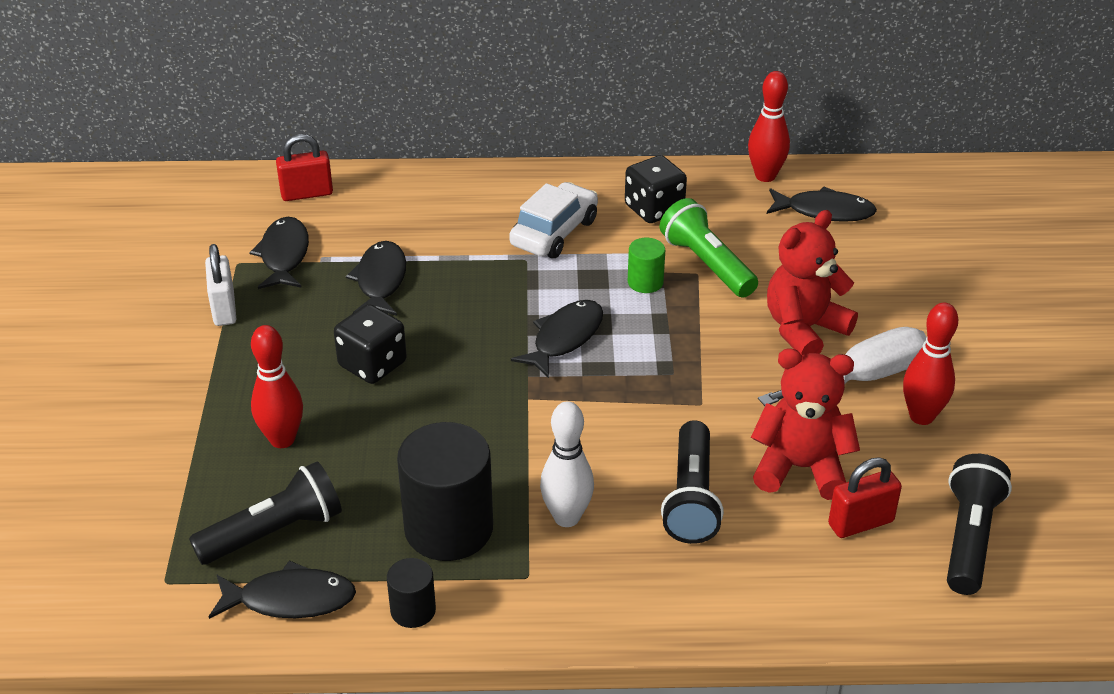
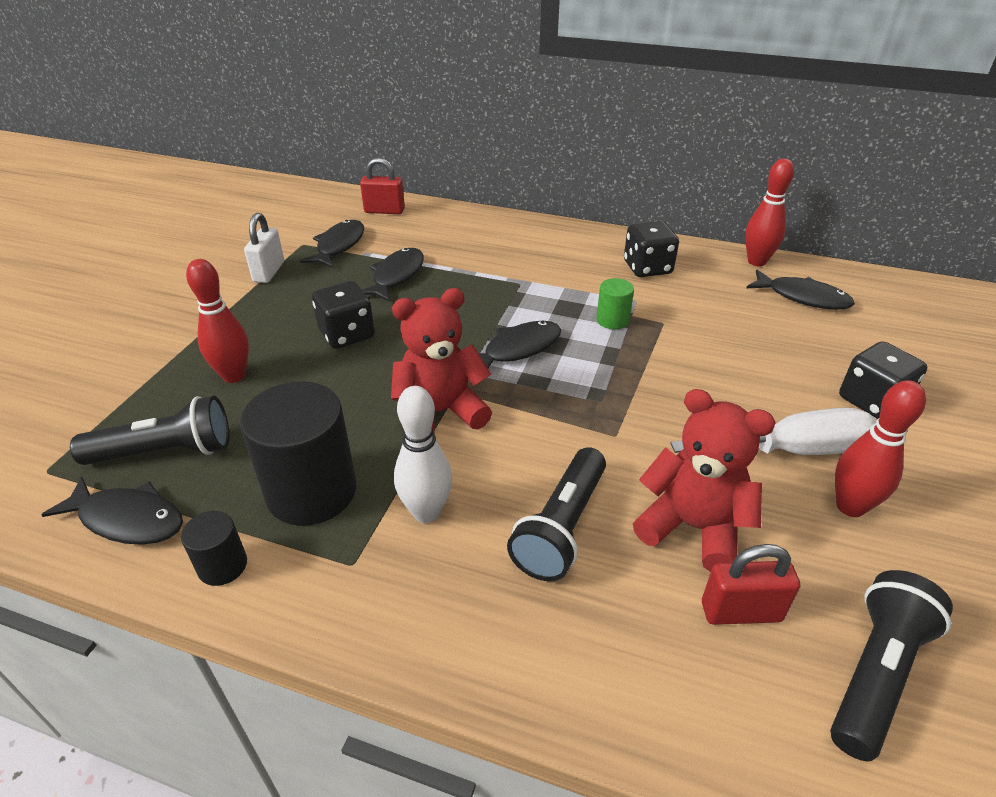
camera: 20 degrees right, 0 degrees up
(554, 232) = (554, 269): white car -> none
(706, 264) = (675, 317): green flashlight -> none
(804, 329) = (747, 391): red teddy bear -> red teddy bear (440, 412)
(916, 313) = (872, 401): none -> black dice

